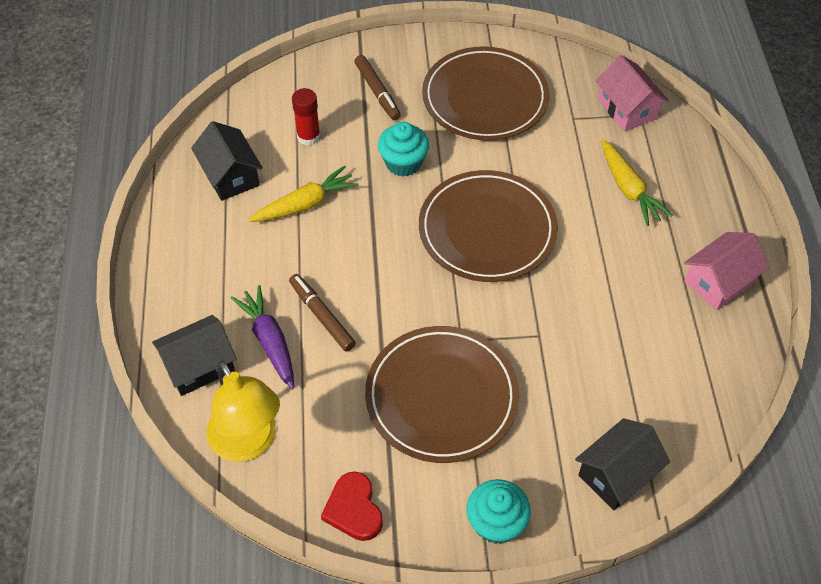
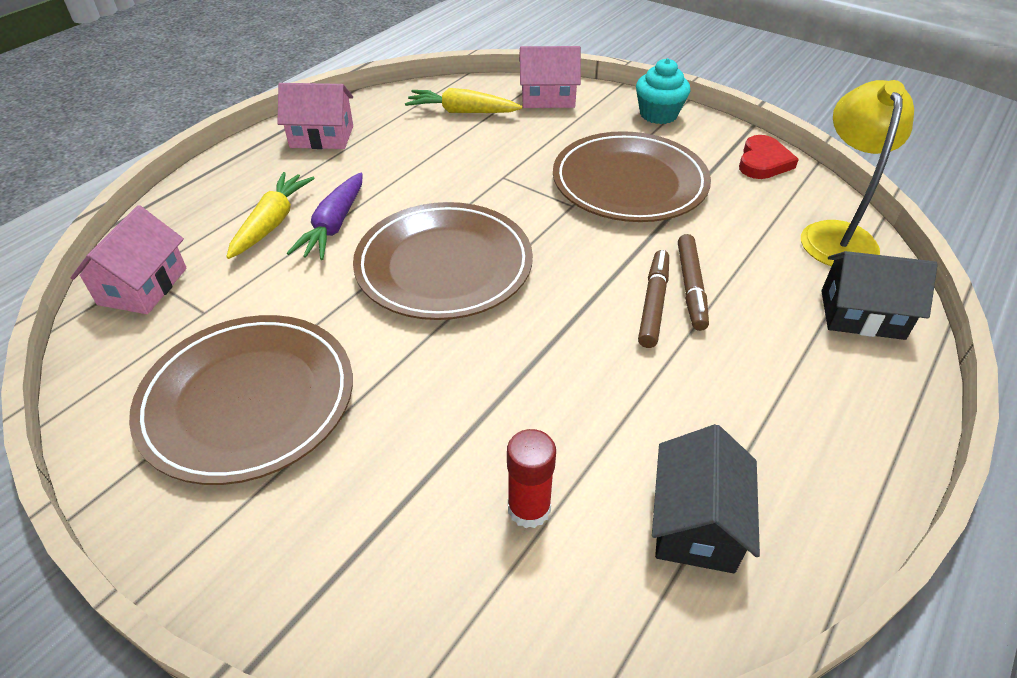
camera: 140 degrees left, 10 degrees down
(269, 341) = (765, 295): purple carrot -> purple carrot (334, 225)
(305, 204) = (616, 411): yellow carrot -> yellow carrot (462, 112)
(377, 92) = (359, 514): brown marker -> brown marker (653, 303)
(403, 163) = (445, 385): turquoise cupcake -> none
(617, 474) = (548, 97): black house -> pink house

